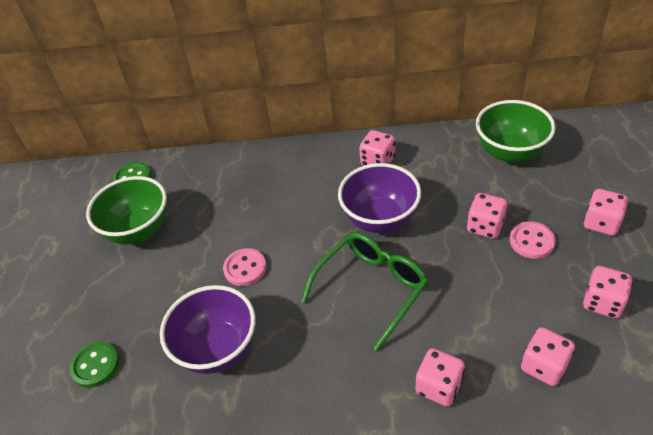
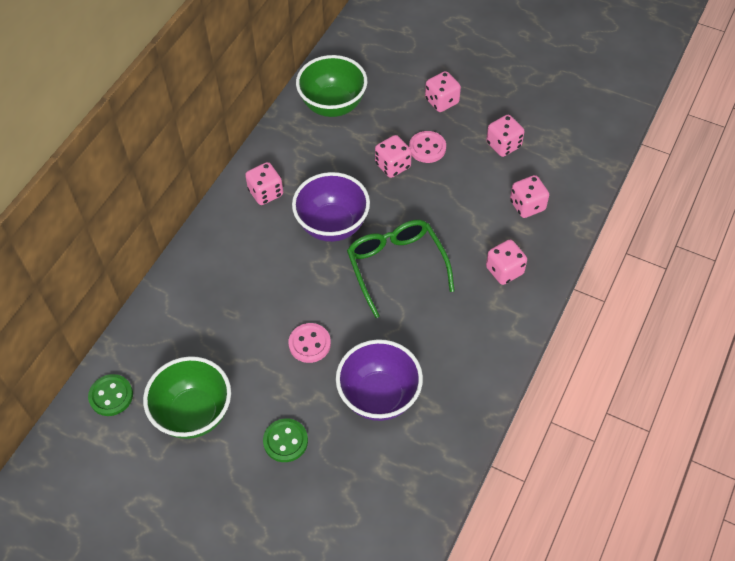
camera: 65 degrees left, 10 degrees up
(95, 365) = (331, 497): green button -> green button (285, 441)

